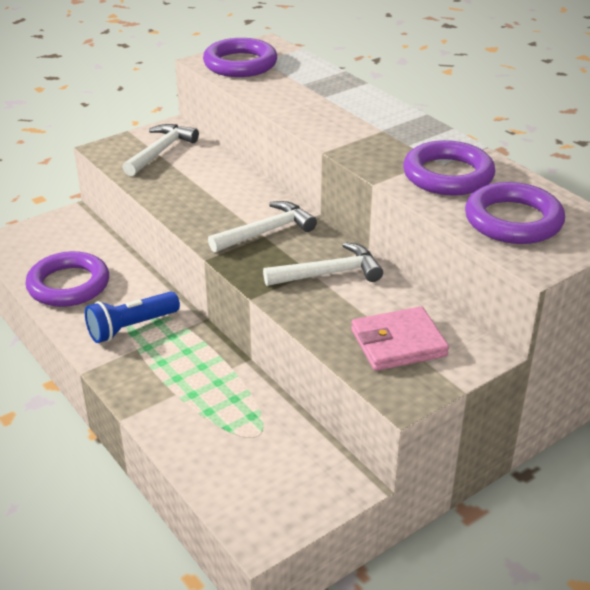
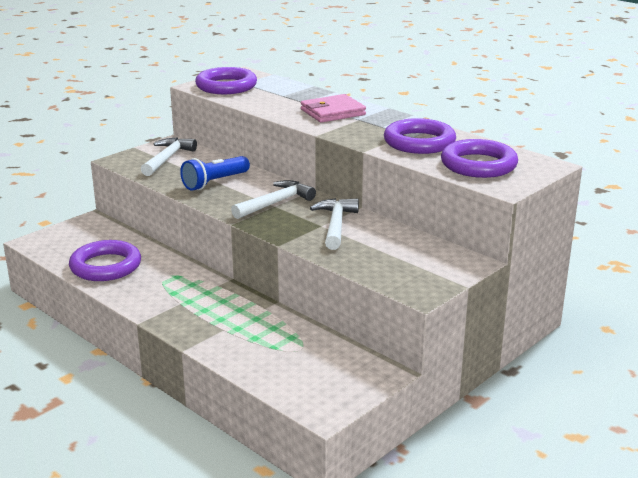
camera: 10 degrees left, 10 degrees down
(131, 327) = (170, 289): blue flashlight -> blue flashlight (215, 182)
(329, 274) = (336, 225): white hammer -> white hammer turned 60 degrees counterclockwise
(398, 343) = (405, 262): pink wallet -> pink wallet (332, 112)

